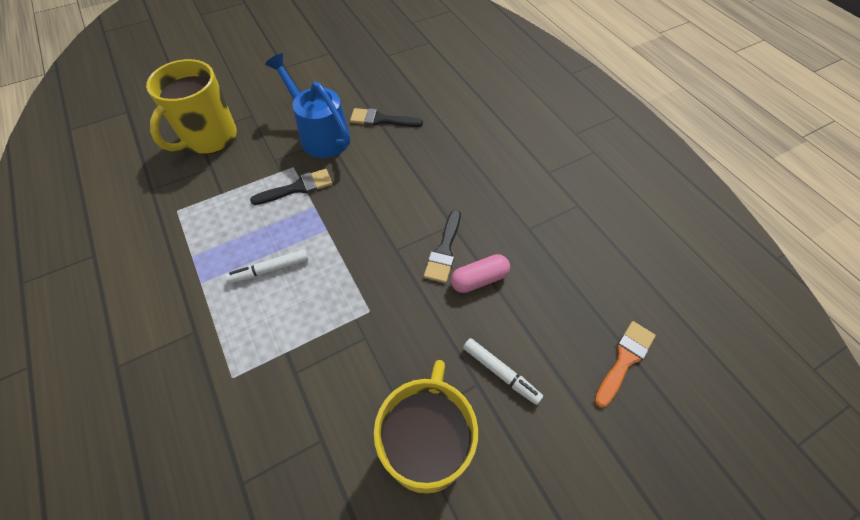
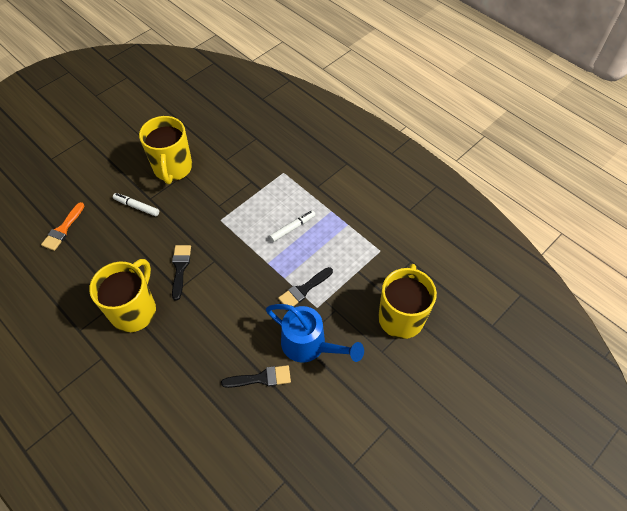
camera: 165 degrees right, 0 degrees up
(479, 279) = (153, 254): pink capsule -> none
(509, 212) = (134, 310): none -> yellow mug

